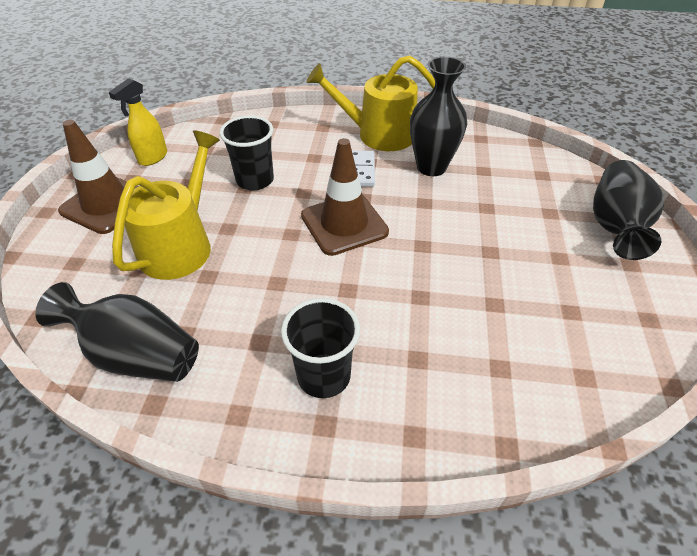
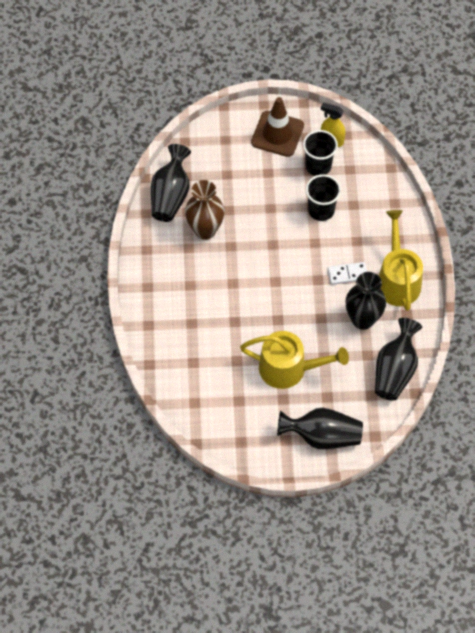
camera: 80 degrees right, 15 degrees up
(180, 245) = (250, 188): yellow watering can -> yellow watering can (288, 368)
(233, 312) = (205, 230): none -> brown vase
(324, 376) = (173, 281): black cup -> black cup (318, 166)
(344, 224) = (288, 272): brown traffic cone -> none
(505, 152) = (395, 370): none -> black vase

